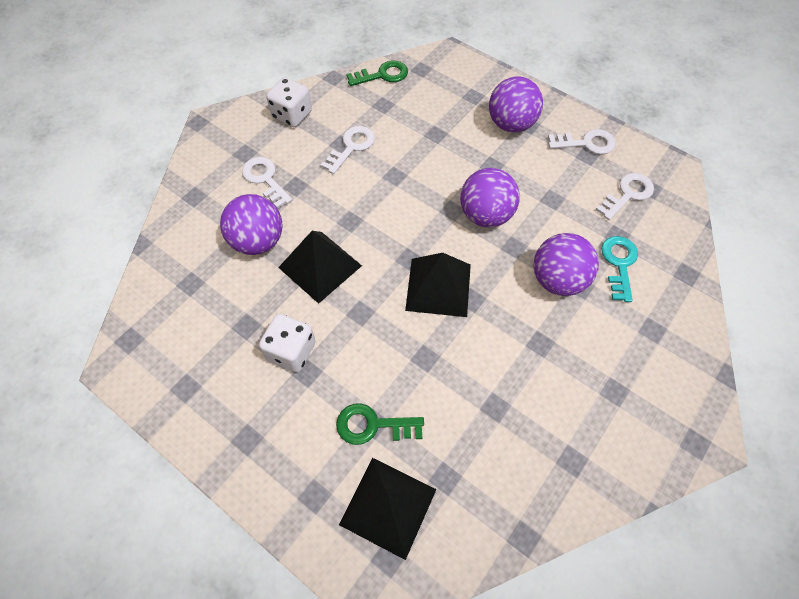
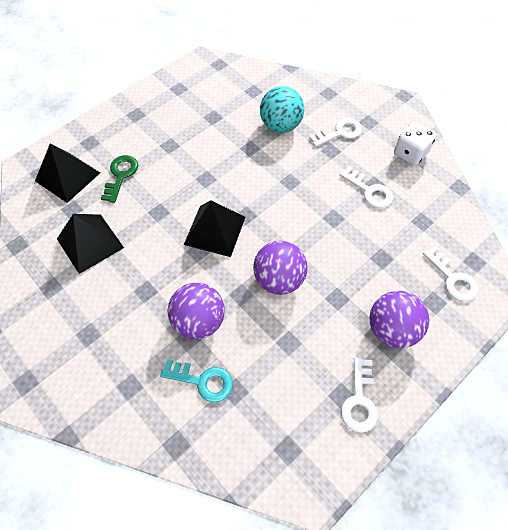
camera: 100 degrees right, 0 degrees up
(258, 241) = (280, 126): purple ball -> turquoise ball
(291, 351) = (187, 138): white dice -> none
(320, 266) = (251, 159): black pyramid -> black pyramid (90, 243)
(382, 75) = (464, 226): green key -> none
(628, 194) = (283, 421): white key -> white key (453, 278)

